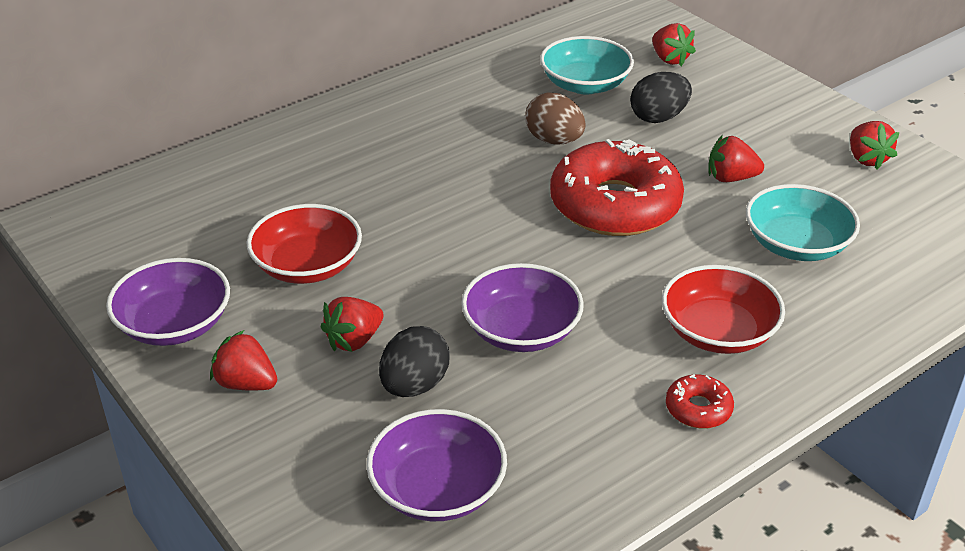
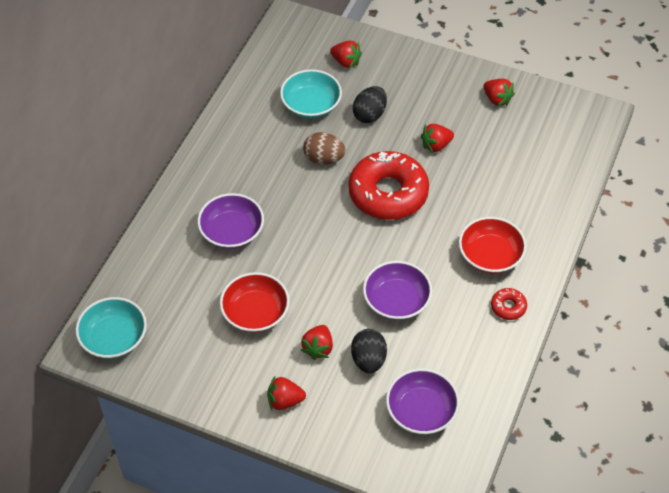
camera: 30 degrees left, 15 degrees up
(174, 324) = (216, 384): purple bowl -> purple bowl (232, 231)
(796, 244) = (495, 179): turquoise bowl -> turquoise bowl (114, 338)

